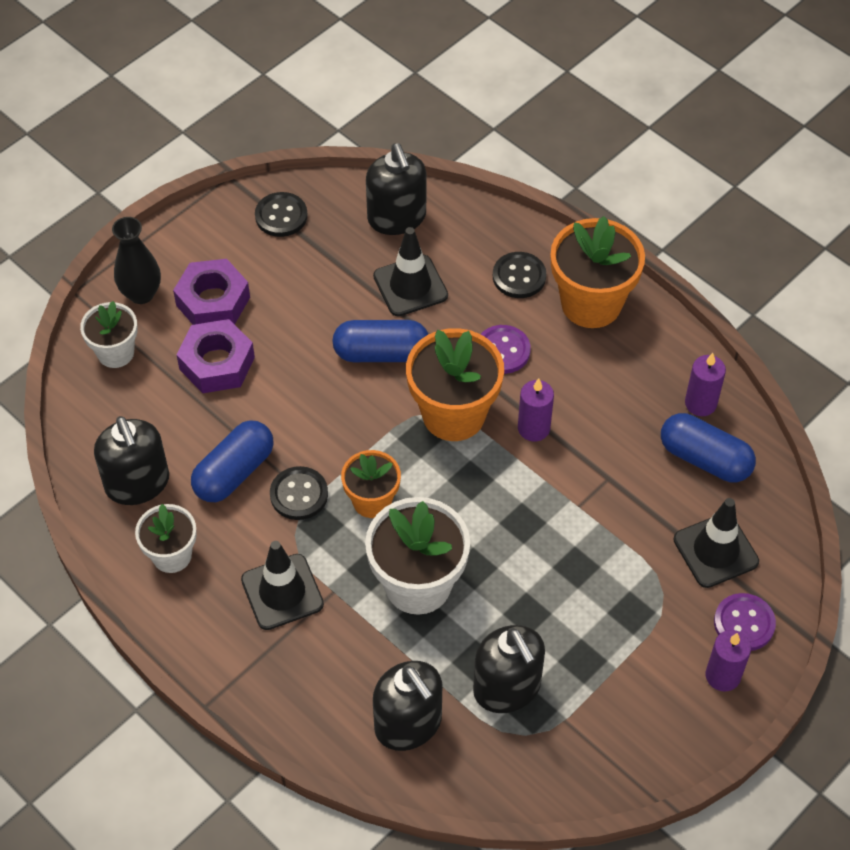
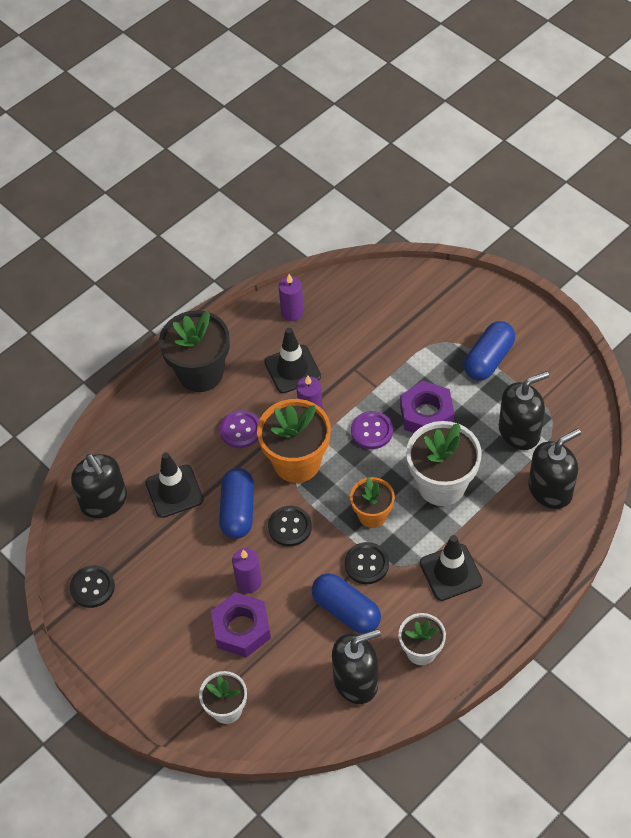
camera: 85 degrees left, 0 degrees up
(141, 294) = (166, 693): black vase -> none
(213, 301) = (178, 635): purple nut -> purple nut (426, 414)
(397, 218) = (104, 501): black soap dispenser -> black soap dispenser turned 75 degrees clockwise
(519, 276) = (171, 418): black button -> black button (290, 527)
(591, 303) = (200, 373): orange flower pot -> black flower pot
(705, 459) = (338, 312): blue capsule -> blue capsule (488, 359)
(715, 550) = (411, 311): black traffic cone -> black traffic cone (292, 369)
(722, 676) = (503, 313): purple candle -> purple candle (249, 582)
(744, 623) = (465, 299): purple button -> purple button (371, 431)

